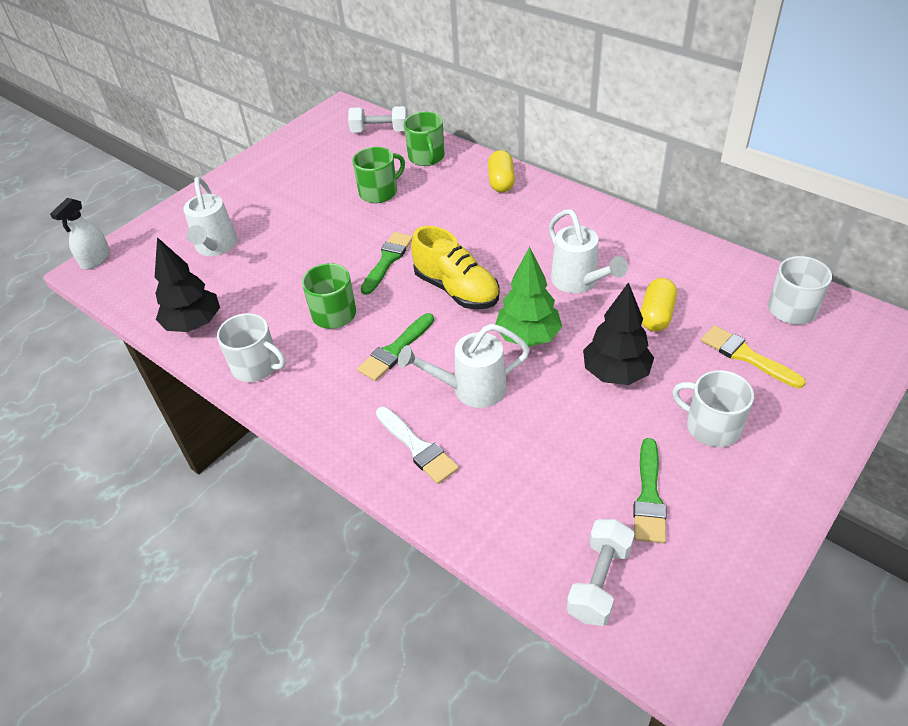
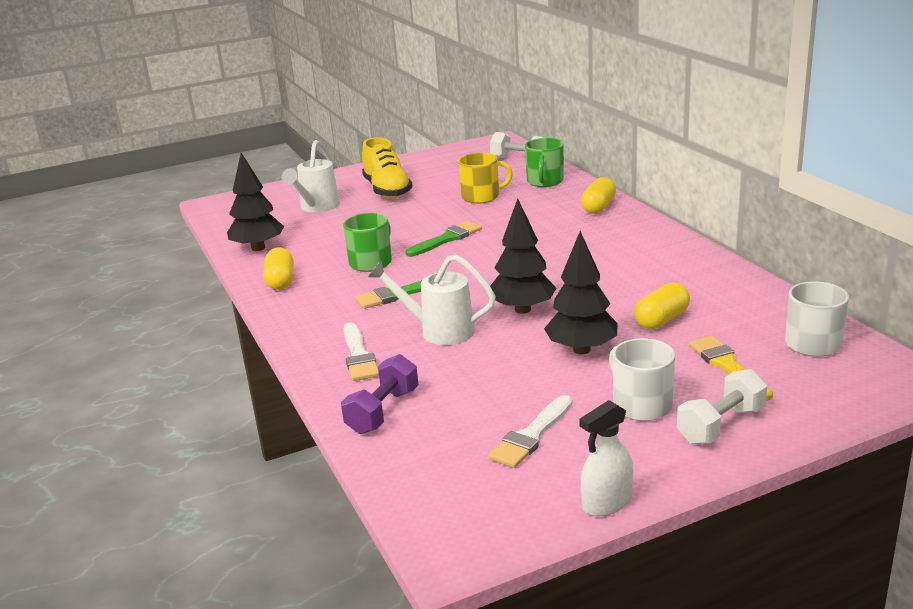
camera: 25 degrees right, 20 degrees down
(95, 259) = (223, 199): white spray bottle -> white spray bottle (607, 502)
(256, 366) = (280, 281): white mug -> yellow capsule
(379, 192) = (481, 196): green mug -> yellow mug
(456, 289) = (488, 267): yellow shoe -> yellow shoe (387, 190)
(495, 514) = (383, 411): none -> purple dumbbell
(528, 337) = (522, 309): green tree -> black tree
(579, 282) = (607, 284): white watering can -> none
(599, 581) = (429, 476): white dumbbell -> white dumbbell (720, 425)
(649, 496) = (531, 435): green brush -> white brush

